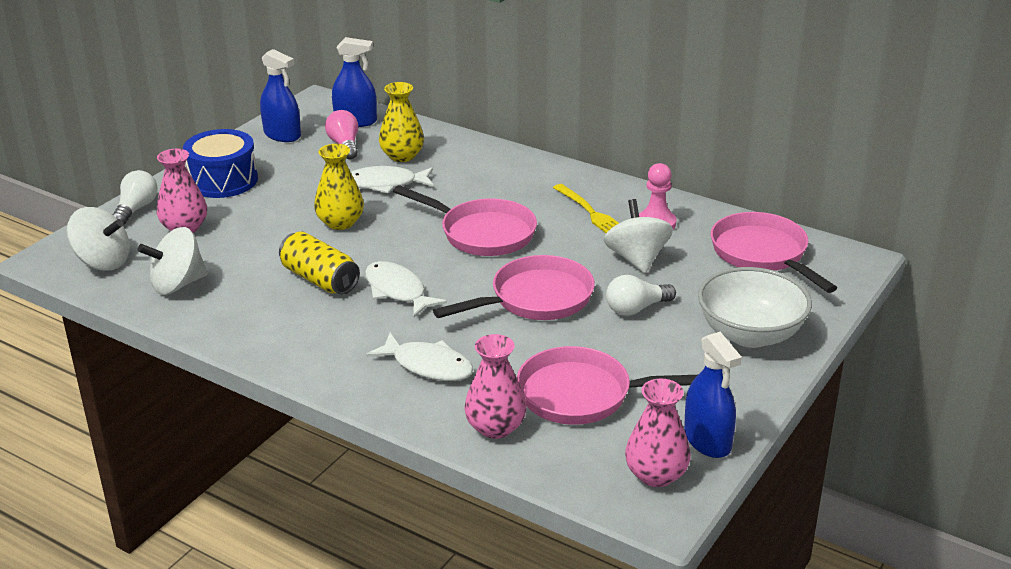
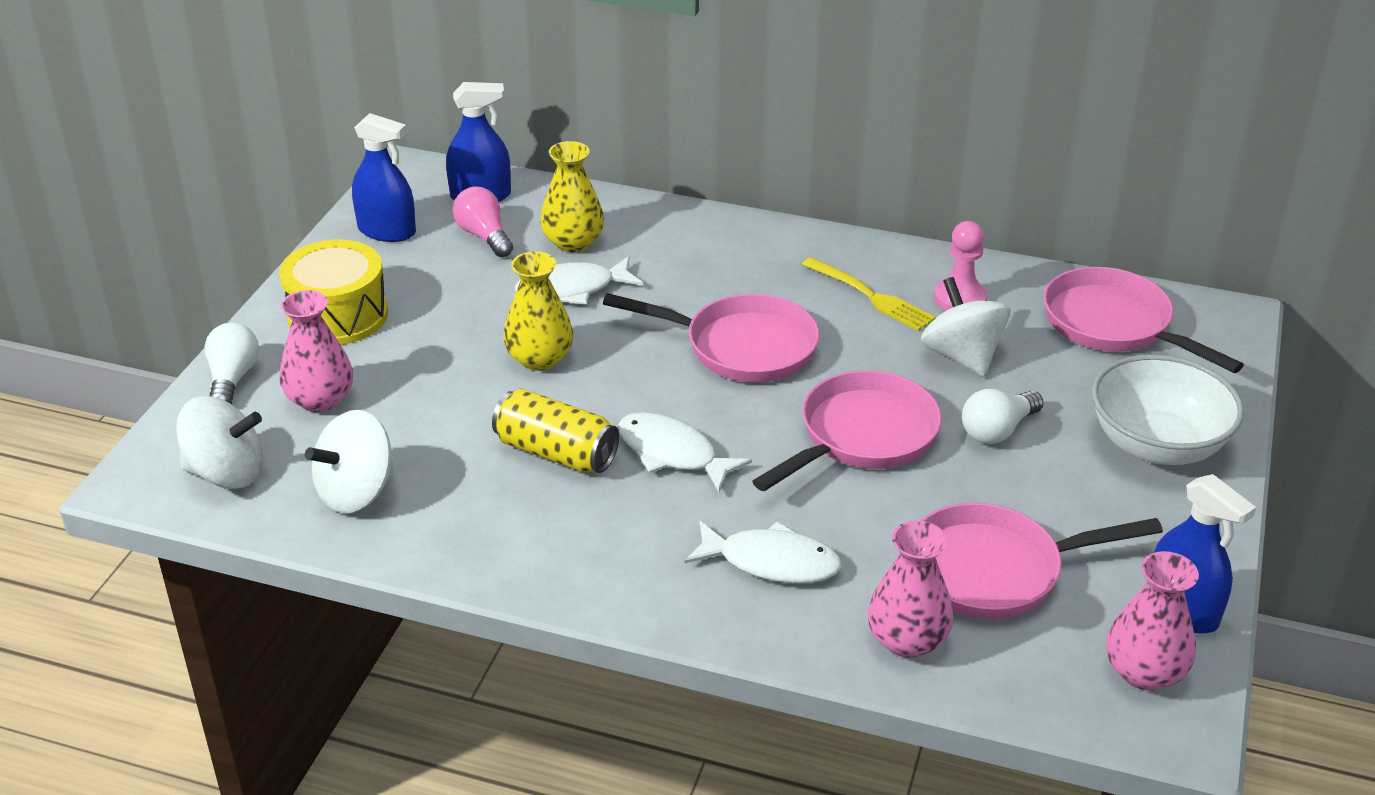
camera: 15 degrees left, 5 degrees up
(223, 180) = (338, 315): blue drum -> yellow drum

